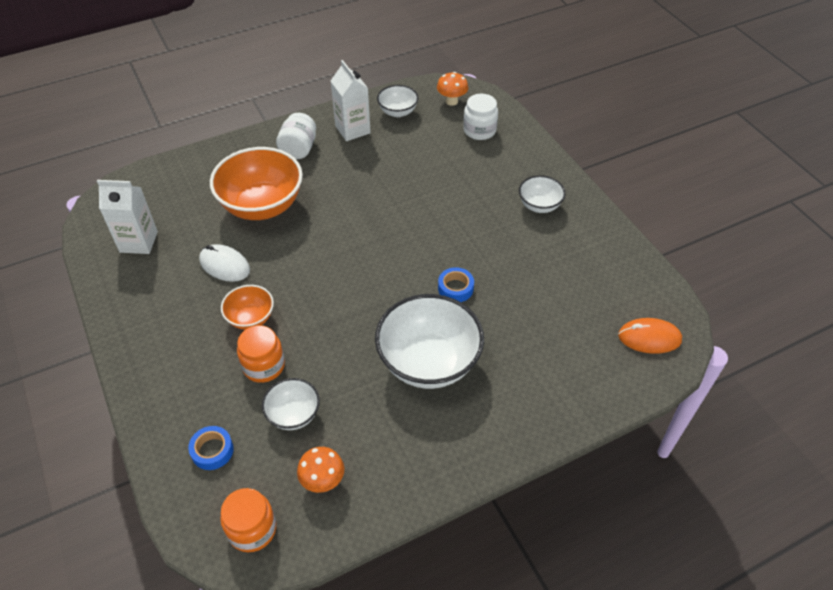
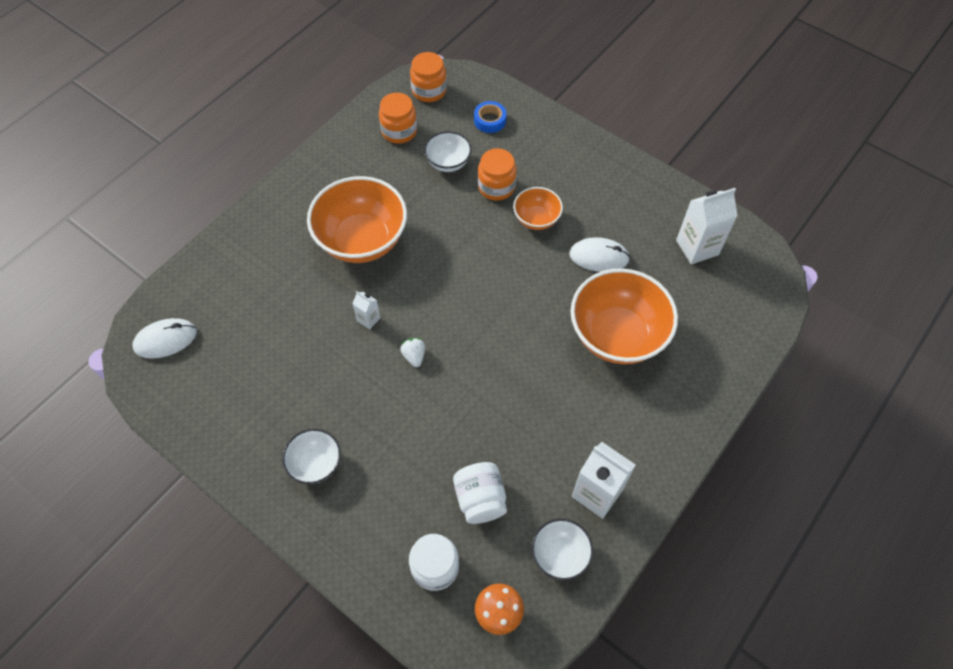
camera: 155 degrees right, 10 degrees up
(299, 149) = (638, 431): white jar -> white jar (480, 499)
(323, 481) = (399, 131): orange mushroom -> orange jar
(428, 362) = (362, 240): white bowl -> orange bowl
(430, 247) = (414, 356): none -> white strawberry
(455, 288) = (368, 319): blue tape -> white carton
(649, 338) = (165, 339): orange mouse -> white mouse

